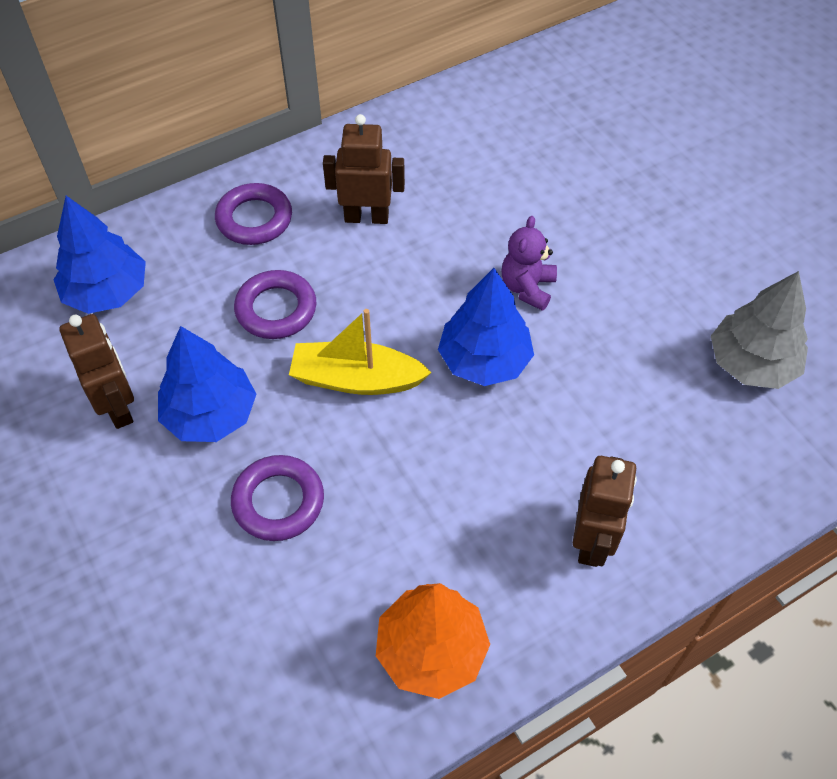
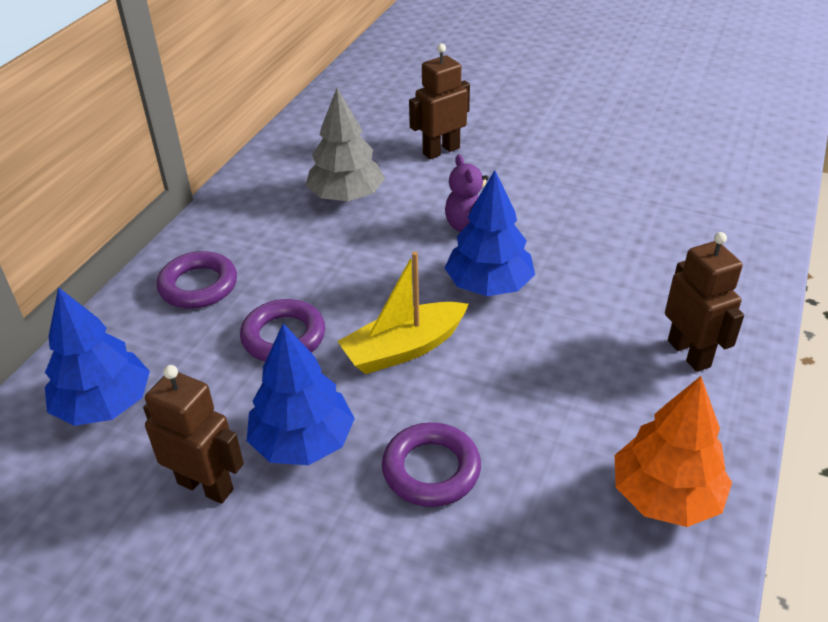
camera: 35 degrees left, 15 degrees down
(366, 217) = (297, 241): brown robot -> brown robot (441, 151)
(751, 363) = (664, 198): grey tree -> grey tree (346, 196)

